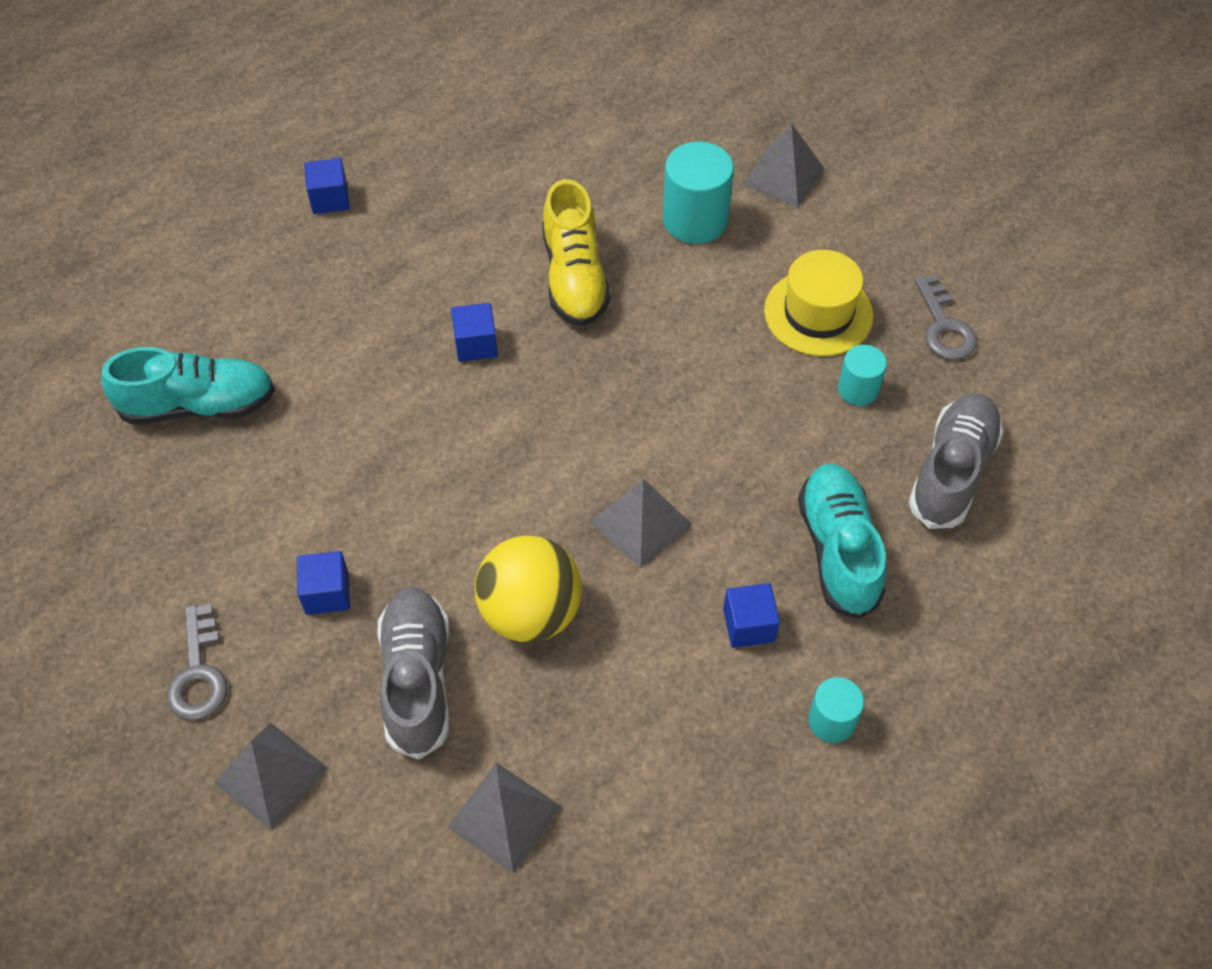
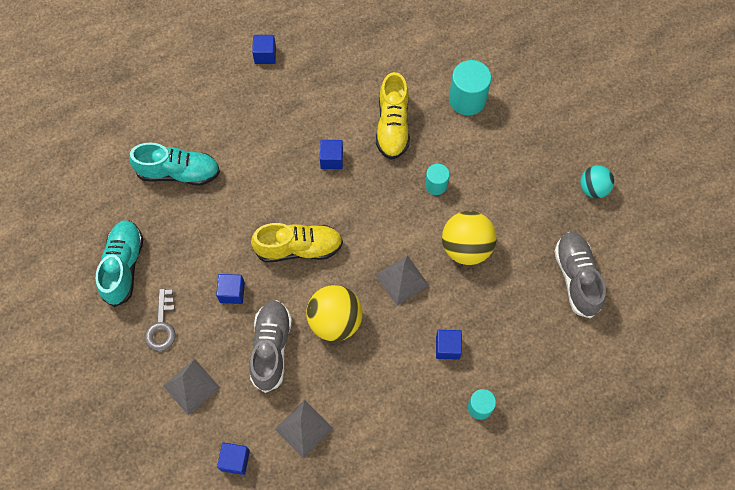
camera: 10 degrees right, 10 degrees up
(378, 901) = (235, 460): none -> blue cube
(441, 498) = (299, 248): none -> yellow shoe
(745, 452) = (466, 247): none -> yellow ball
(783, 176) = (523, 78): grey pyramid -> none
(818, 313) = (524, 169): yellow hat -> none
(838, 550) = (504, 313): turquoise shoe -> turquoise shoe (124, 266)
(858, 389) = (536, 220): turquoise cylinder -> turquoise cylinder (436, 185)
(944, 326) = (593, 189): grey key -> turquoise ball
(951, 472) = (576, 278): grey shoe -> grey shoe turned 45 degrees counterclockwise

